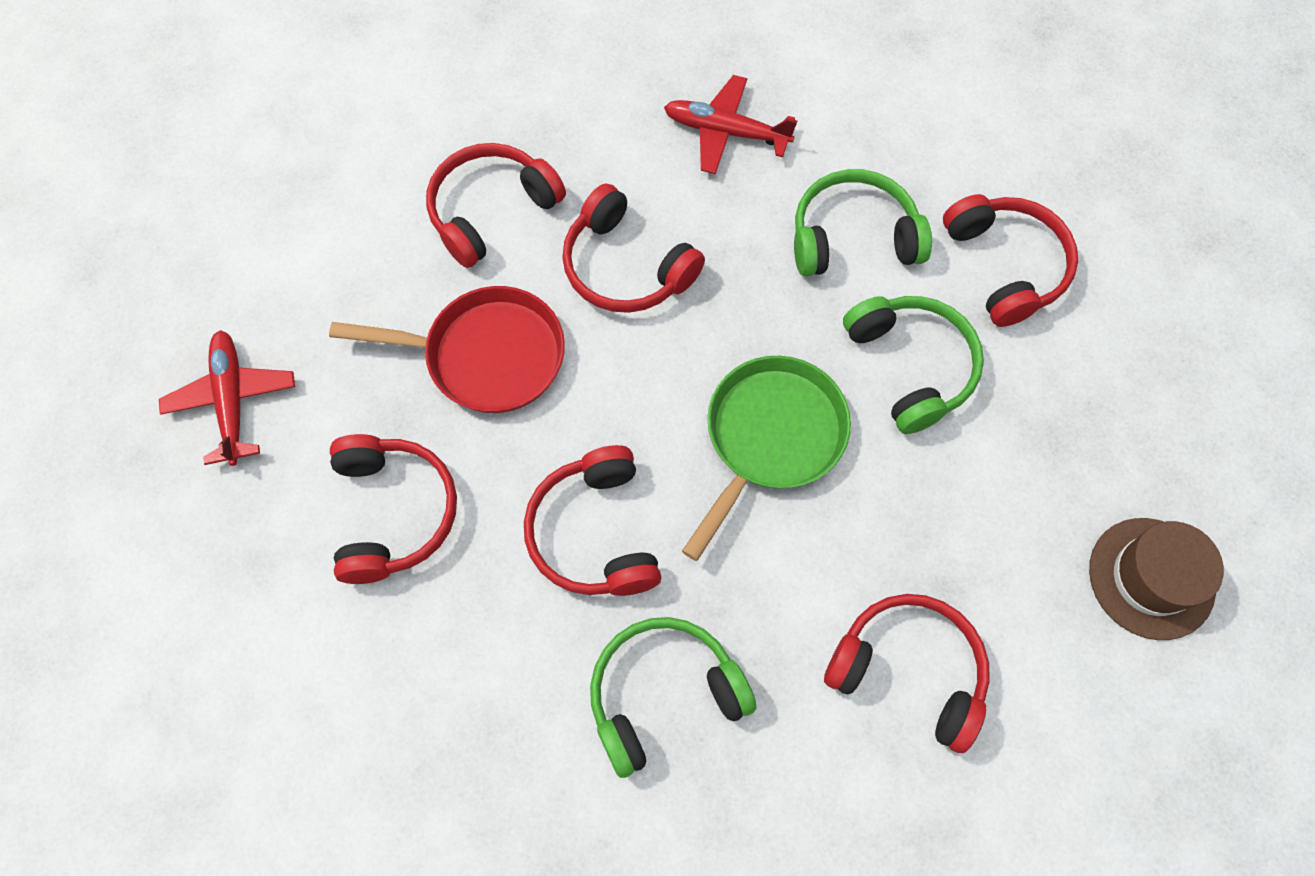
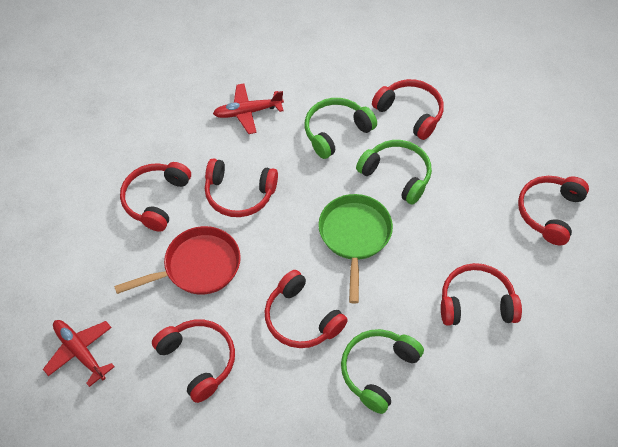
camera: 30 degrees left, 10 degrees down
(1151, 578) = (549, 212): brown hat -> red headphones

